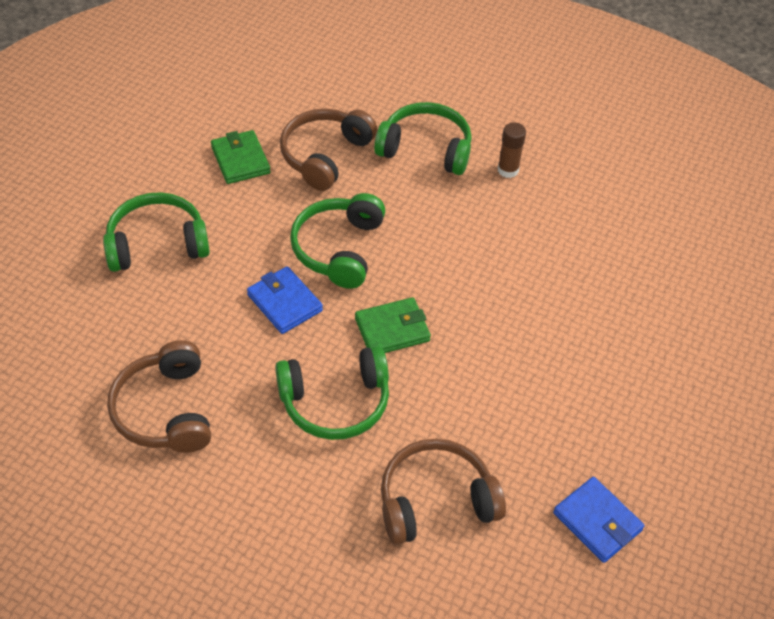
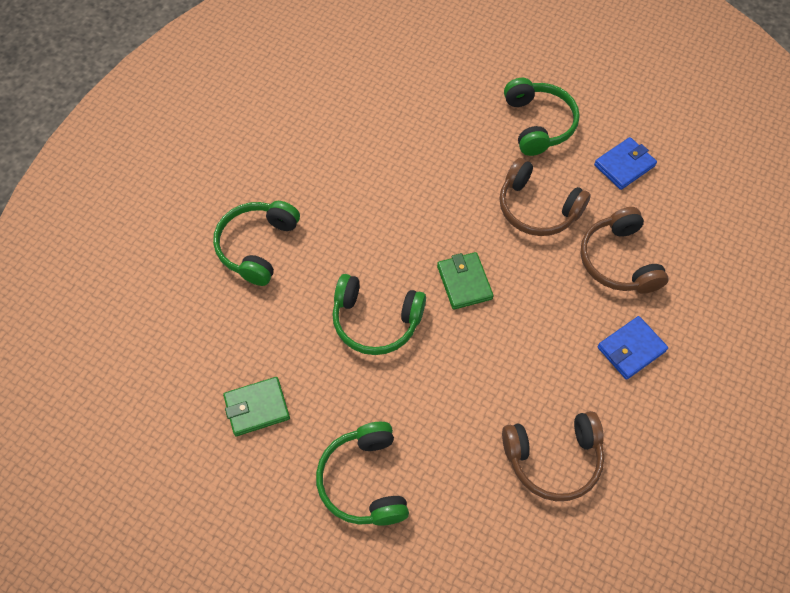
camera: 85 degrees left, 10 degrees up
(285, 302) = (436, 365): blue wallet -> blue wallet (631, 349)
(325, 155) = (258, 331): brown headphones -> brown headphones (537, 208)
(335, 402) = (537, 326): green headphones -> green headphones (538, 124)
(508, 170) = (289, 185): brown glue stick -> none

